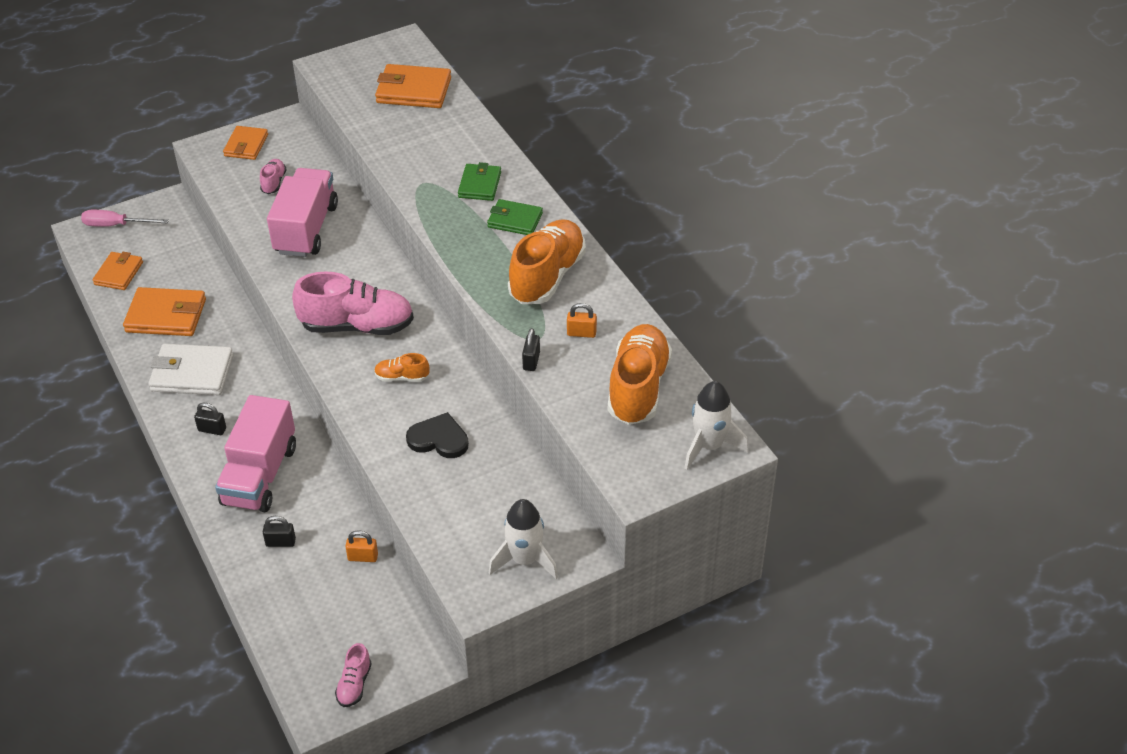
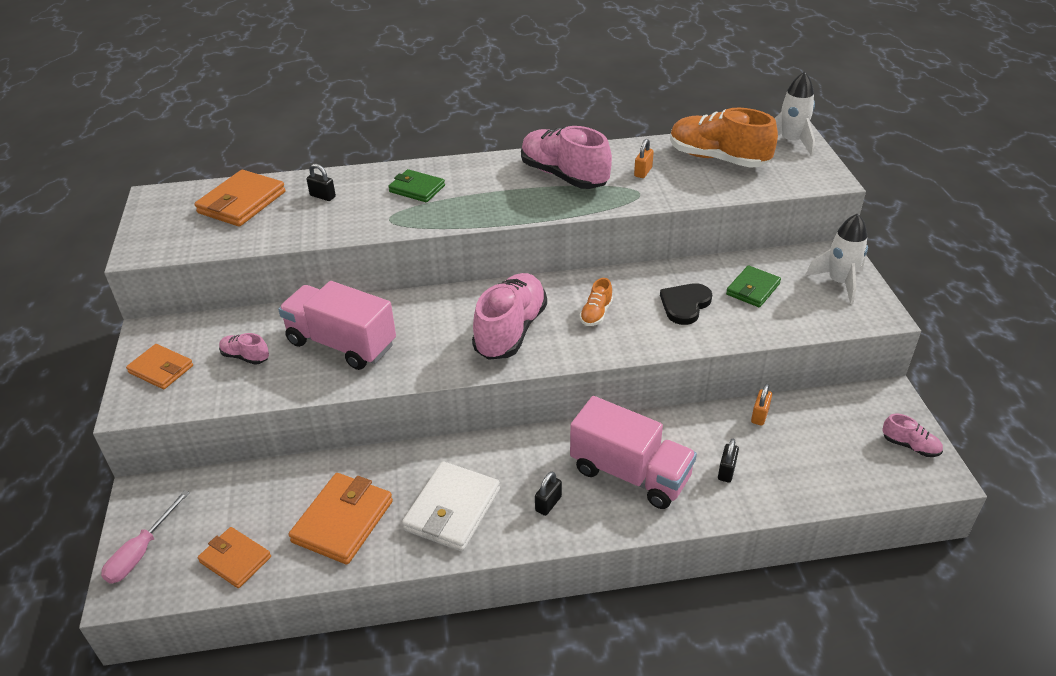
camera: 70 degrees left, 5 degrees down
(515, 220) = (480, 179): green wallet -> green wallet (753, 289)
(531, 361) = (666, 200): black padlock -> black padlock (323, 196)
(547, 276) = (564, 176): orange shoe -> pink shoe

